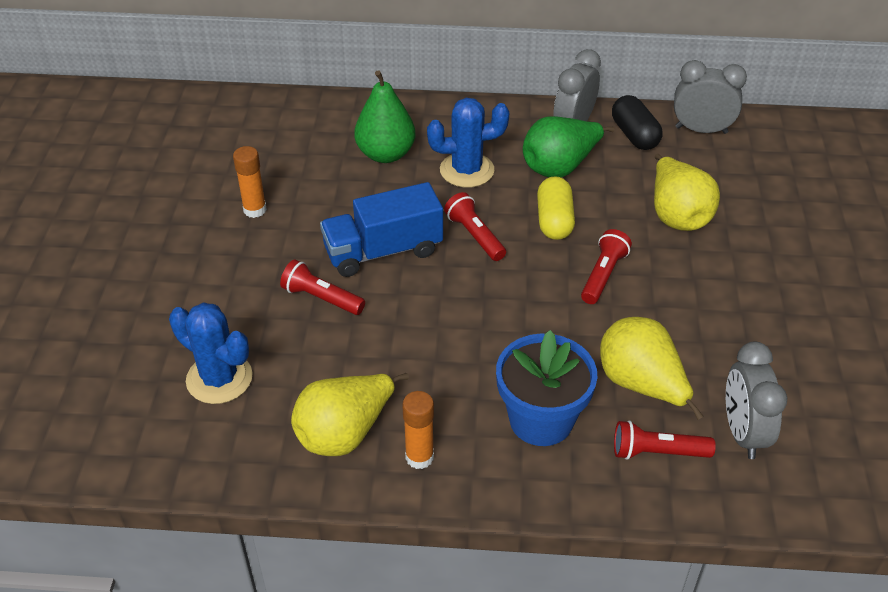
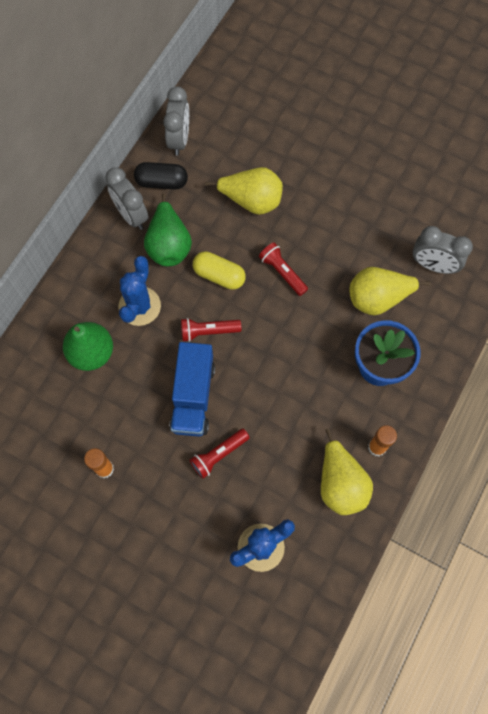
camera: 65 degrees left, 25 degrees up
(657, 452) = (427, 316): red flashlight -> none
(701, 130) = (179, 139): grey clock -> grey clock turned 150 degrees clockwise

